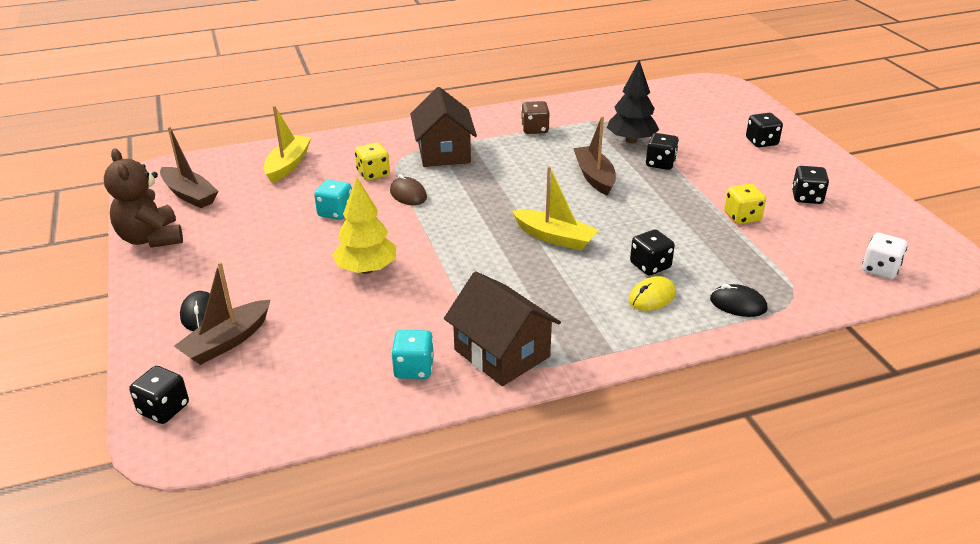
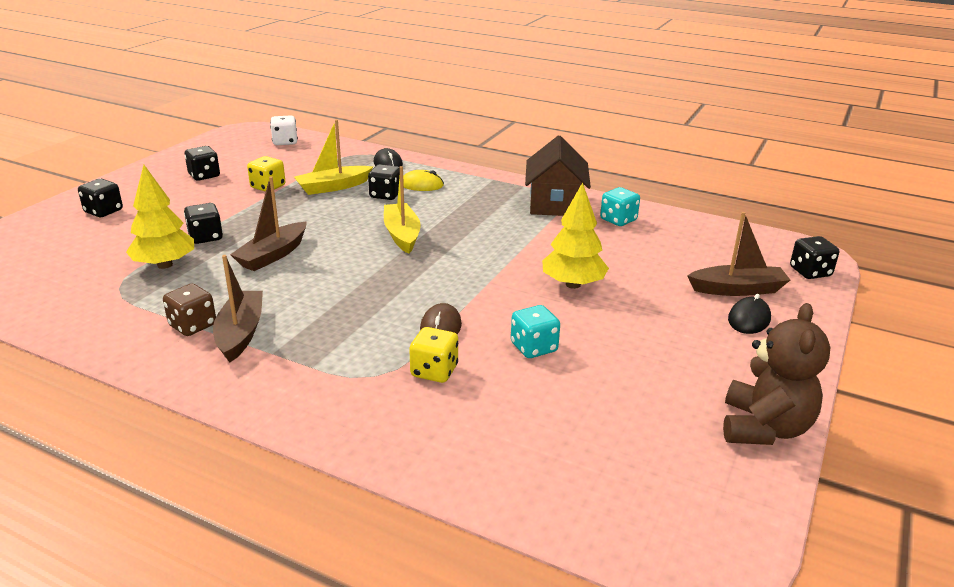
camera: 135 degrees left, 5 degrees down
(189, 195) = (678, 474): brown boat -> brown boat (240, 333)
(288, 165) = (508, 447): yellow boat -> yellow boat (333, 187)
(443, 152) = (324, 354): brown house -> none
(631, 140) = (165, 265): black tree -> yellow tree

